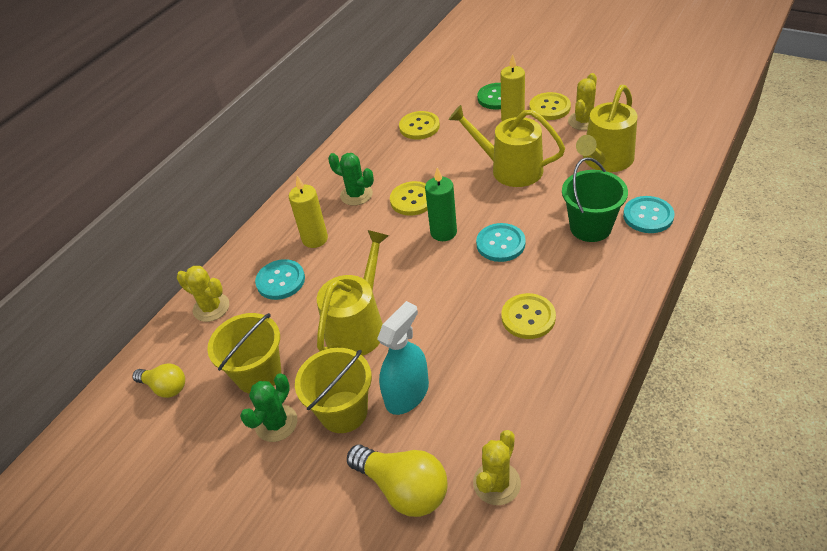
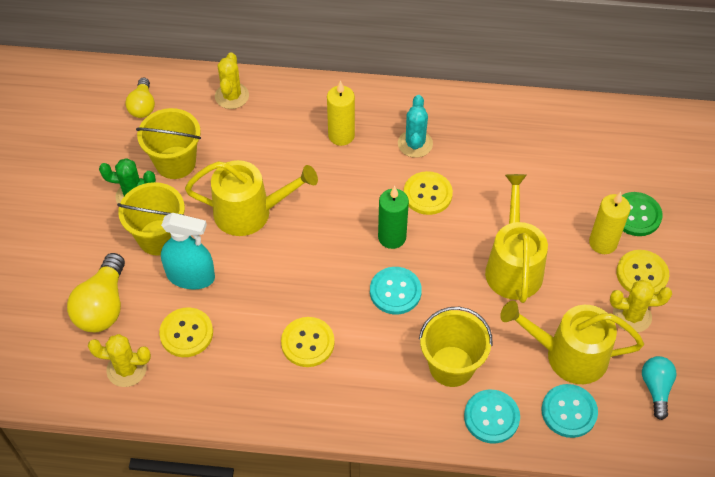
camera: 60 degrees right, 10 degrees up
(280, 281) = (280, 132): turquoise button -> turquoise button (569, 412)
(356, 195) = (415, 144): green cactus -> turquoise cactus
(419, 127) = (547, 158): yellow button -> yellow button (186, 333)
(590, 227) = (451, 366): green bucket -> yellow bucket
(650, 125) = (656, 388): none -> turquoise light bulb

